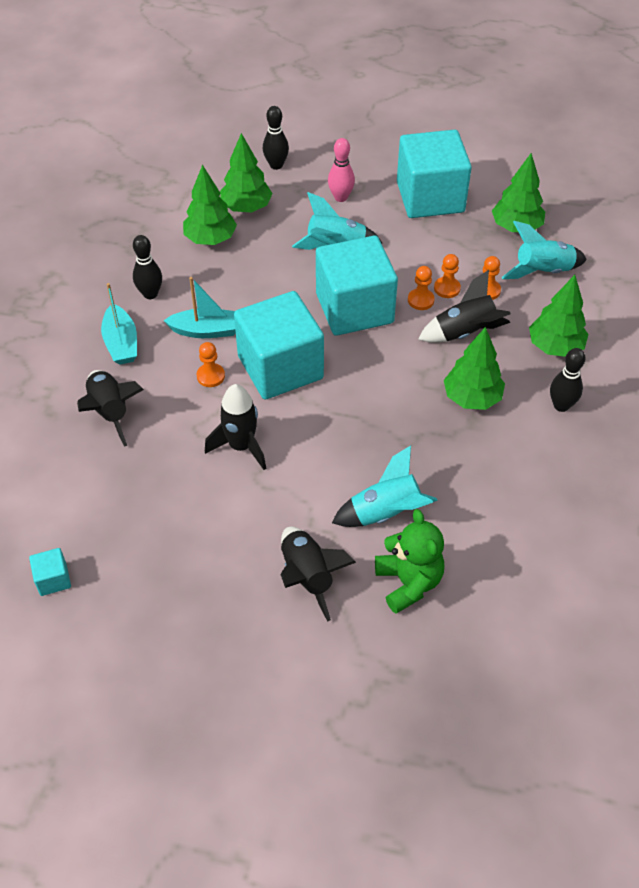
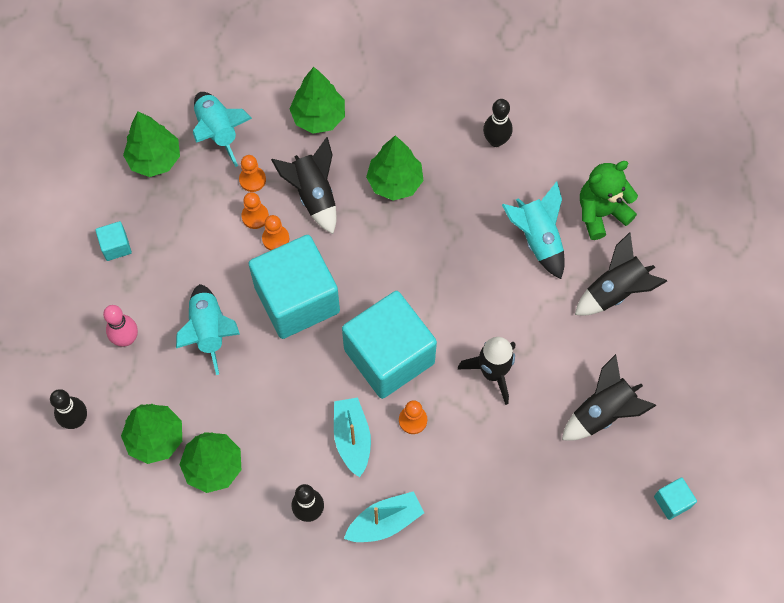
camera: 100 degrees left, 15 degrees up
(110, 412) = (477, 506): black rocket -> black rocket (602, 412)
(430, 197) = (116, 246): turquoise cube -> turquoise cube, size x0.40
(561, 405) = (389, 109): black bowling pin -> black bowling pin (496, 140)

